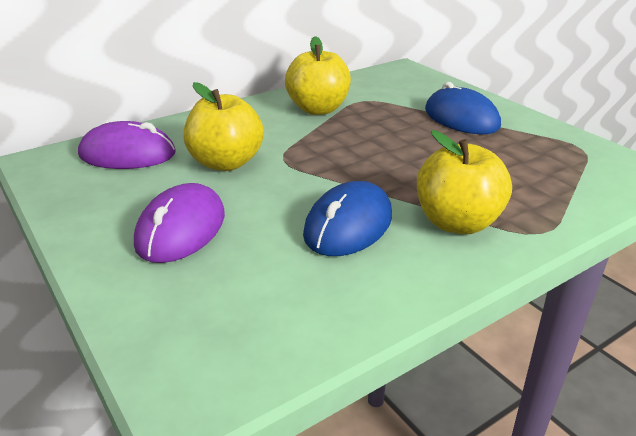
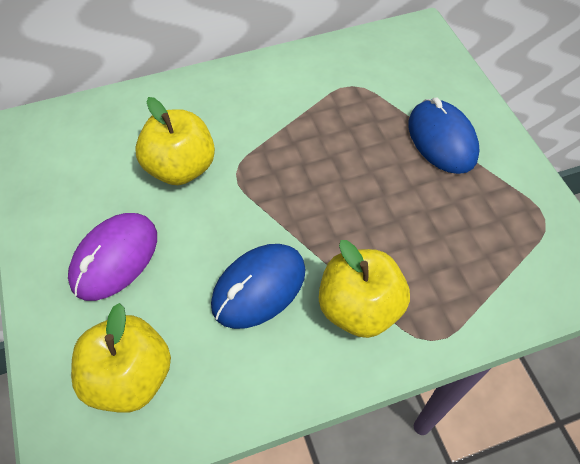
camera: 15 degrees right, 25 degrees up
(127, 154) = (97, 135): purple mouse -> none
(318, 109) = (299, 93): yellow apple -> yellow apple (130, 377)

